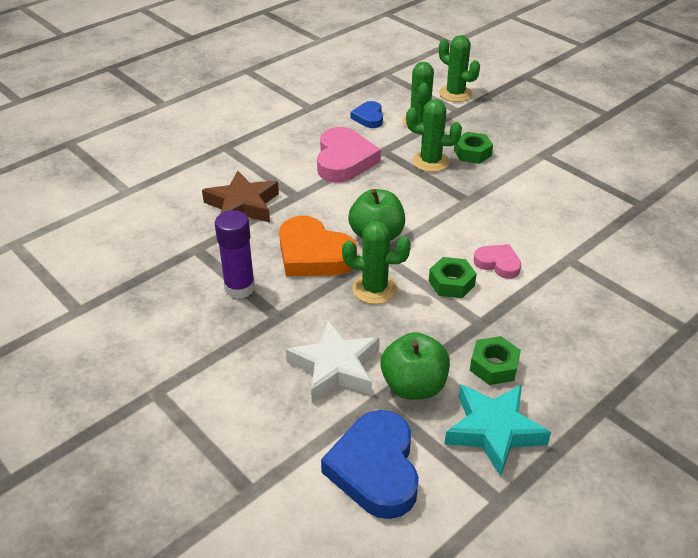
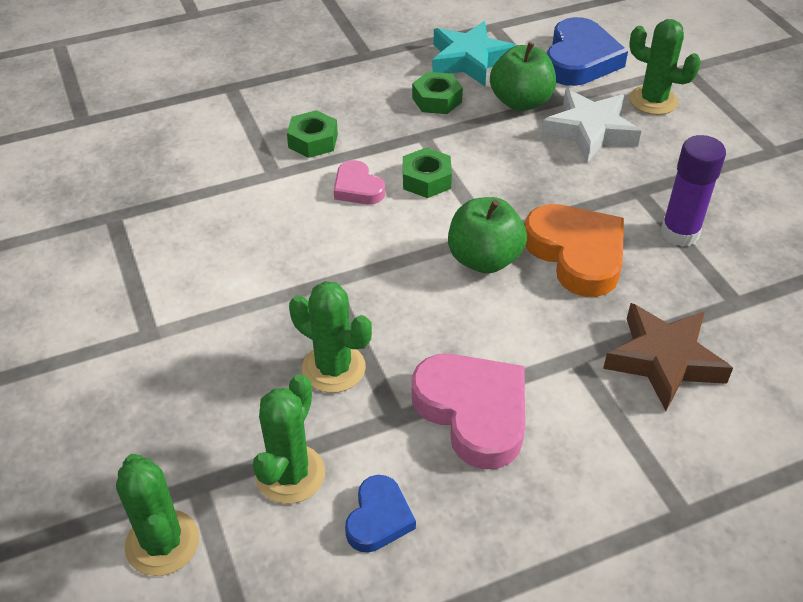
camera: 160 degrees left, 5 degrees up
(344, 160) = (473, 412): pink heart -> pink heart turned 120 degrees clockwise
(374, 289) = (517, 194): green cactus -> green cactus (653, 100)
(472, 153) = (255, 368): green nut -> green nut (313, 141)

